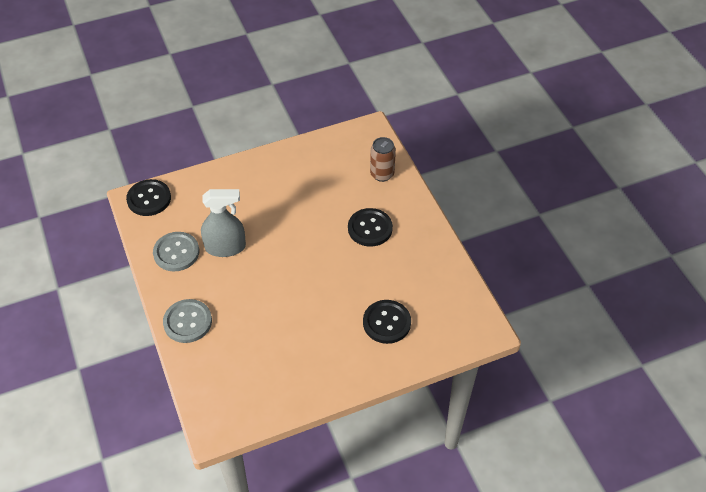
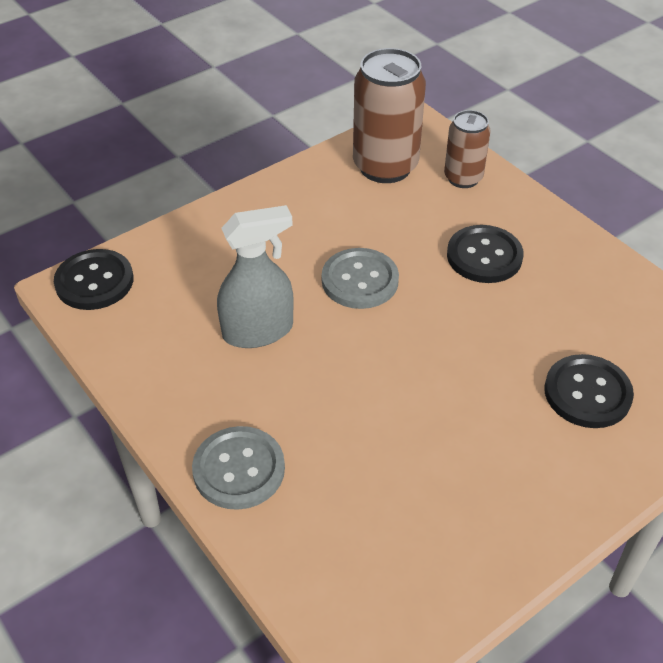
camera: 15 degrees left, 5 degrees down
(176, 252) = (174, 356): grey button -> grey button (360, 280)
(339, 157) = (385, 166): none -> brown can

